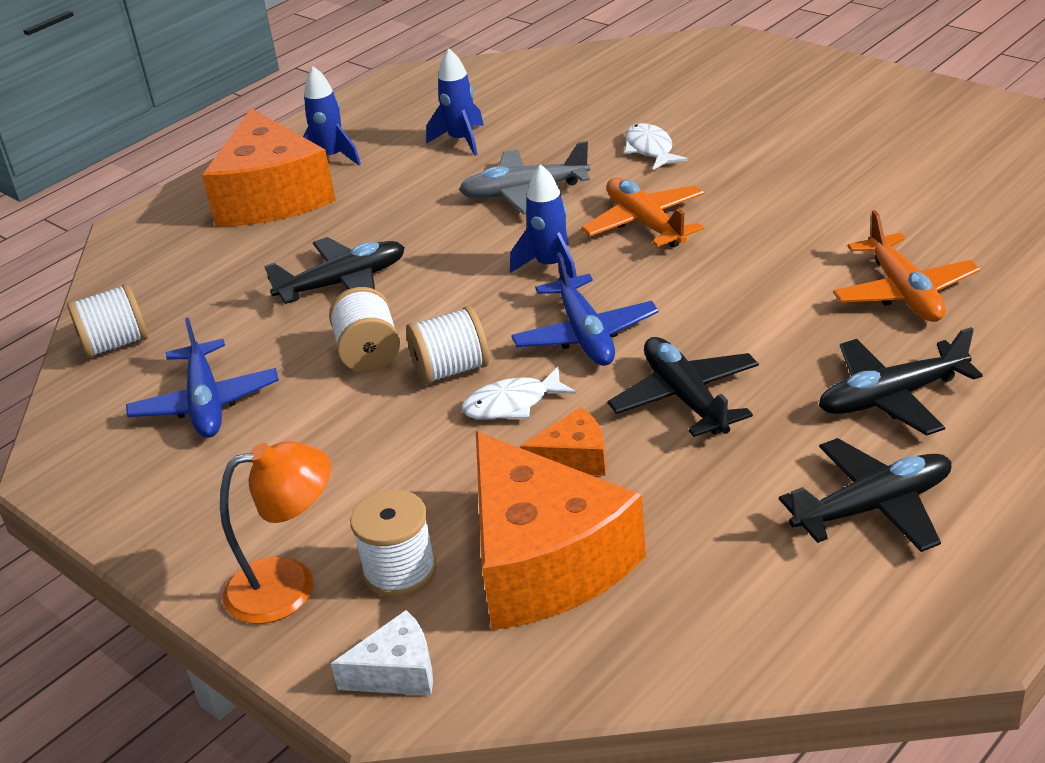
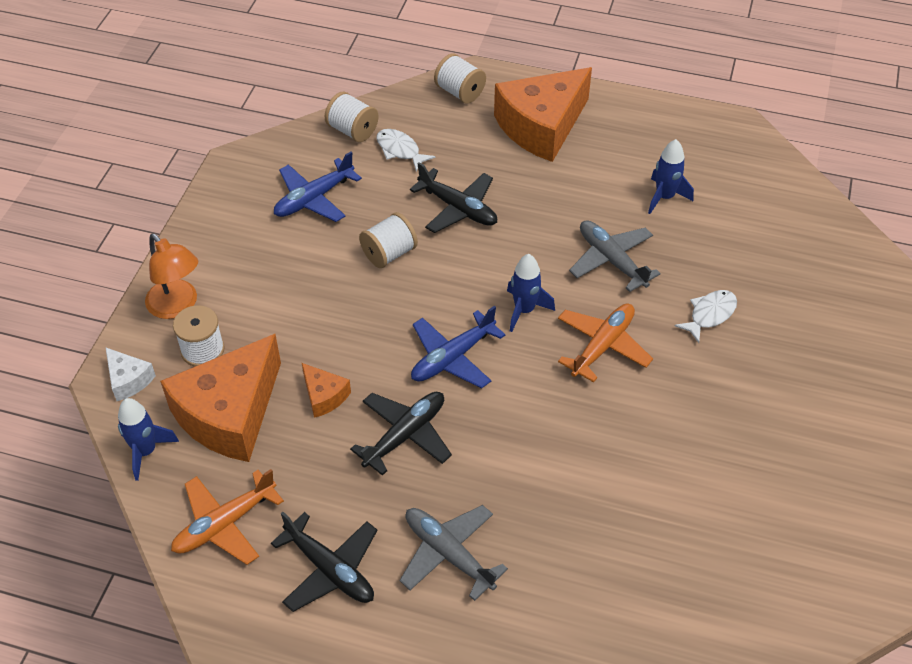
camera: 60 degrees right, 15 degrees up
(331, 158) = (605, 135): blue rocket -> blue rocket (146, 451)
(451, 370) = (388, 301): white spool -> white spool (459, 92)
(512, 404) = (365, 346): white fish -> white fish (400, 150)
(891, 397) = (448, 553): black plane -> grey plane
(904, 292) = (581, 532): orange plane -> orange plane (224, 524)

